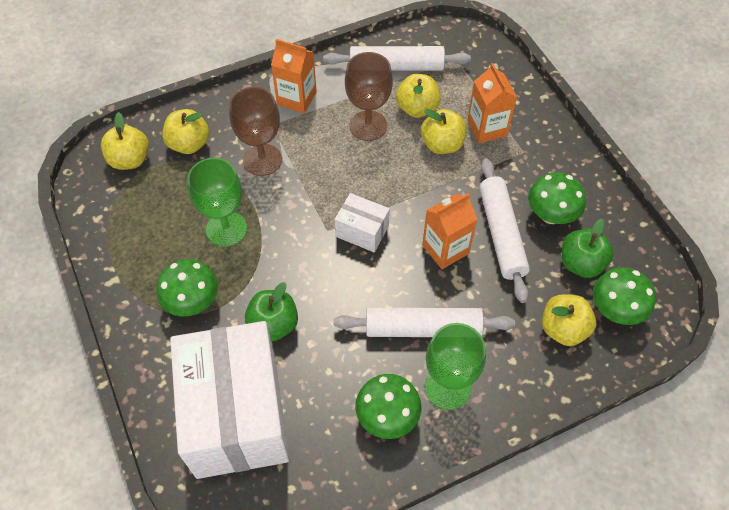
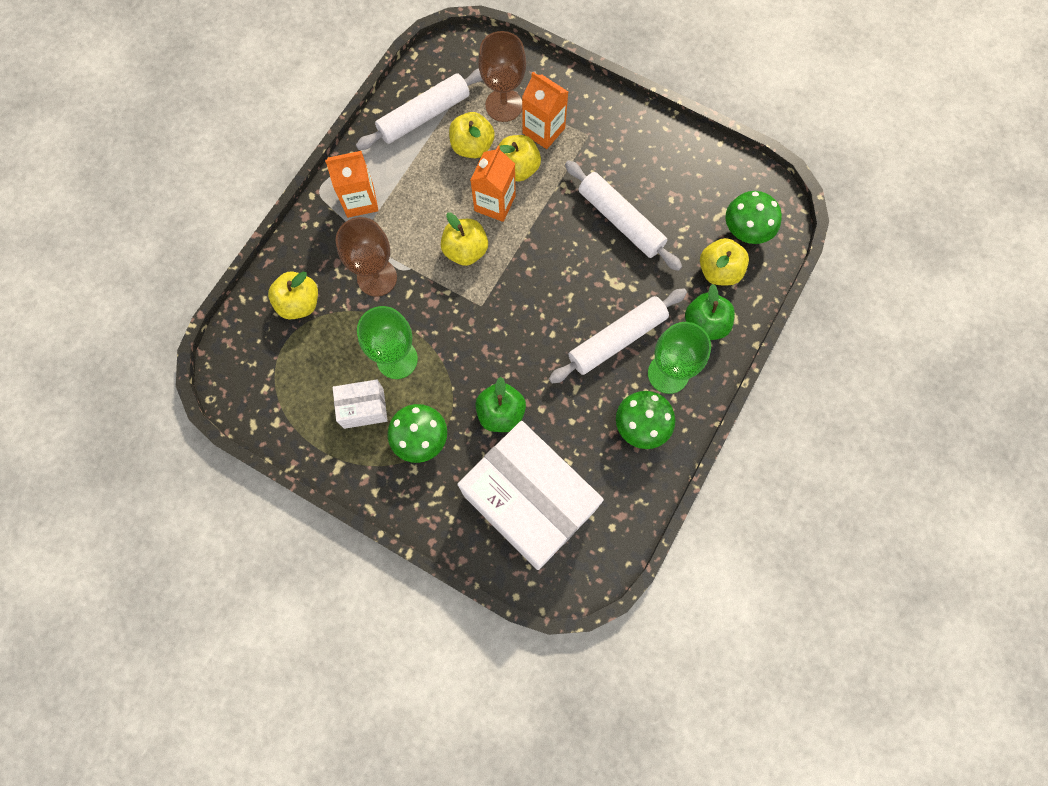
camera: 35 degrees left, 15 degrees up
(130, 160) = (258, 351): yellow apple -> yellow apple (465, 250)
(362, 231) = (510, 289): white box -> white box (363, 408)
(368, 126) = (443, 189): brown goblet -> brown goblet (504, 105)
(445, 249) = (587, 262): orange carton -> orange carton (495, 203)
(551, 215) = (647, 179): green mushroom -> none
(581, 263) = (696, 208): green apple -> green apple (705, 324)

